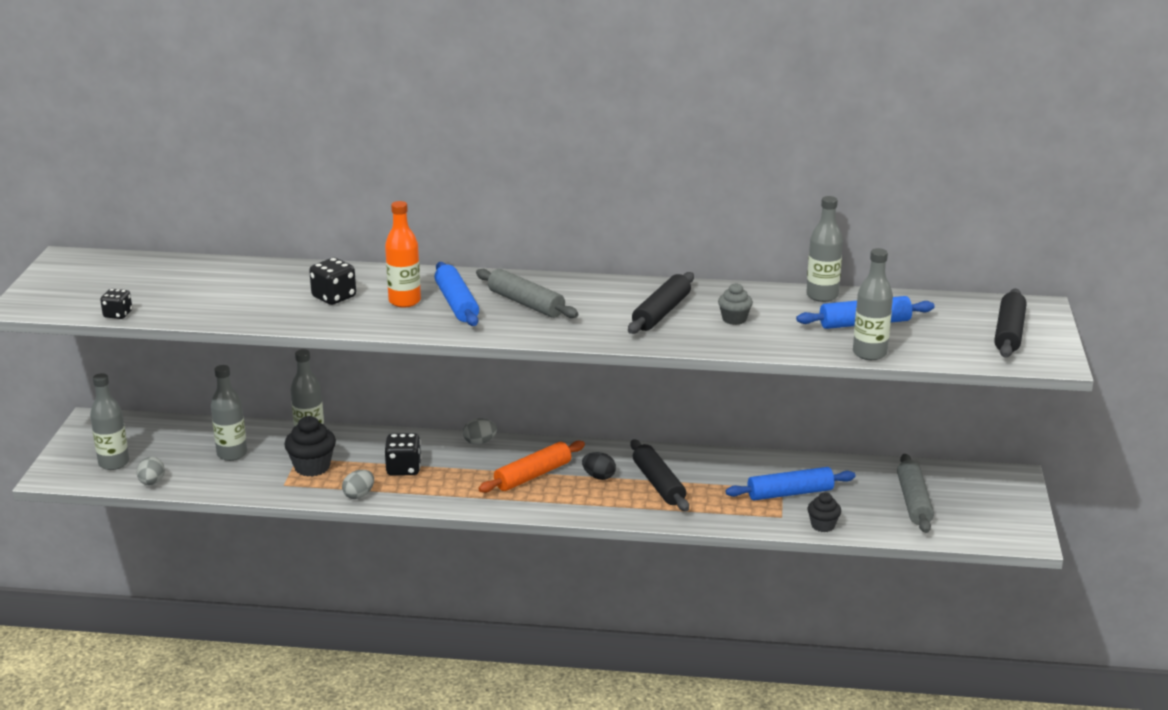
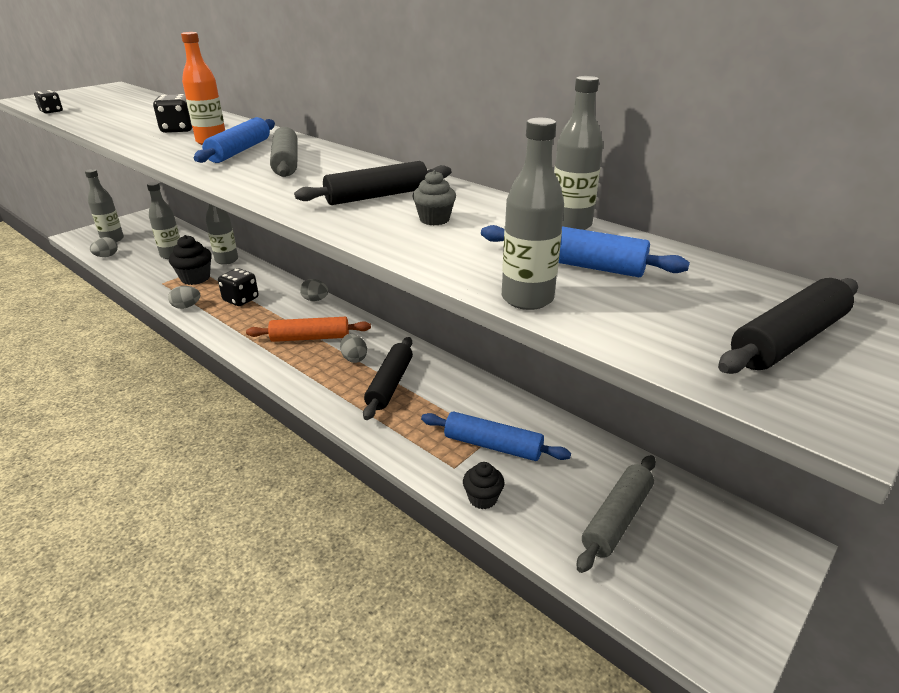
camera: 35 degrees right, 5 degrees up
(599, 476) = (354, 358): black egg -> grey egg

